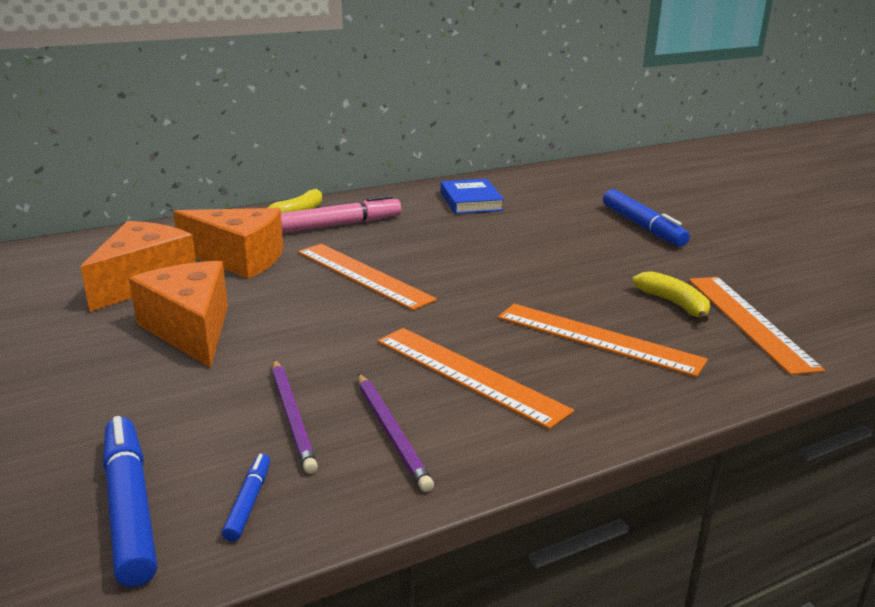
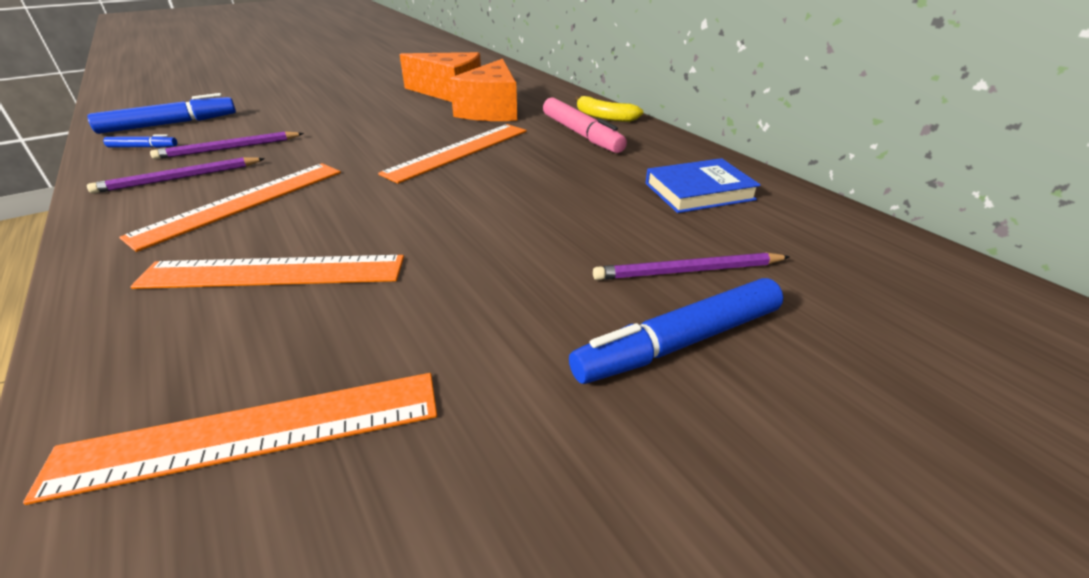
camera: 85 degrees right, 10 degrees up
(191, 329) = (370, 112): orange cheese -> none
(575, 217) = (688, 271): none -> purple pencil
(598, 338) = (273, 273): orange ruler -> orange ruler turned 60 degrees clockwise
(674, 304) = (346, 347): yellow banana -> none

